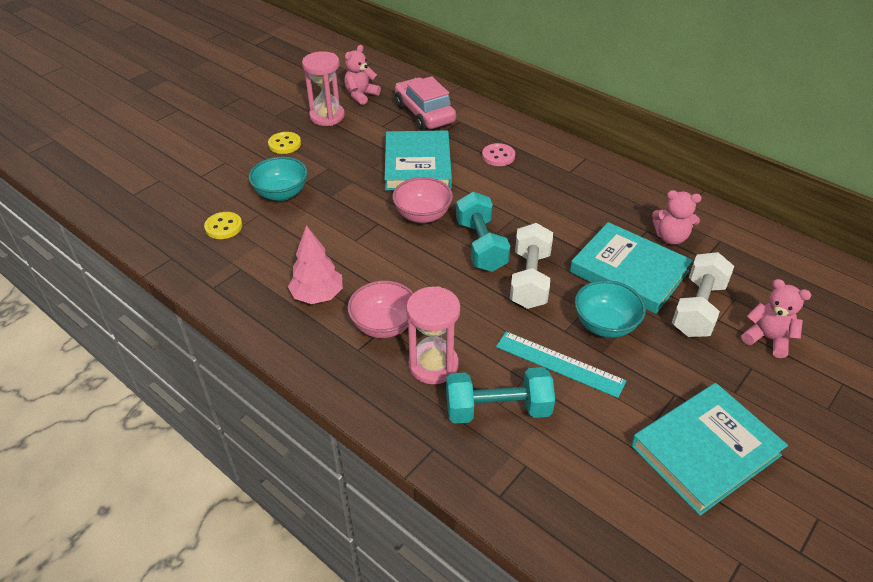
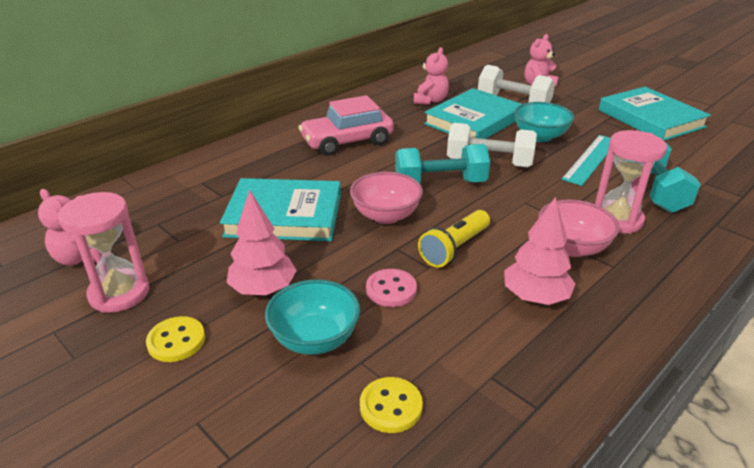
camera: 85 degrees left, 10 degrees down
(330, 167) = (263, 289): none -> pink tree
(379, 253) = (454, 248): none -> yellow flashlight
(424, 114) = (170, 205): pink car -> pink car (347, 142)
(498, 156) = (287, 163): pink button -> pink button (391, 289)

